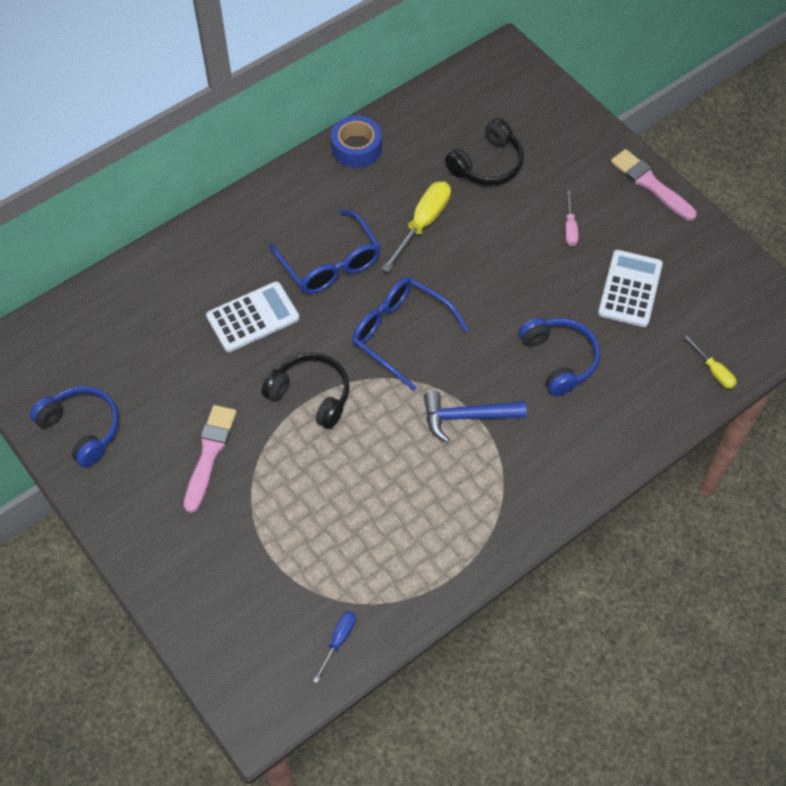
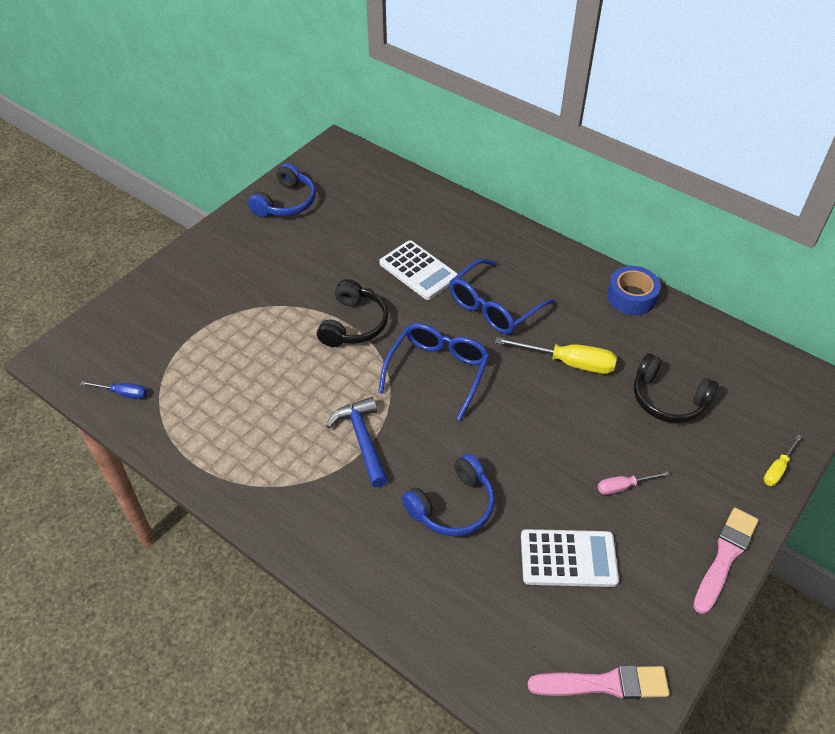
camera: 75 degrees right, 10 degrees down
(209, 454) = (281, 275): pink brush -> pink brush (604, 684)
(713, 371) = (489, 666): yellow screwdriver -> yellow screwdriver (777, 469)

